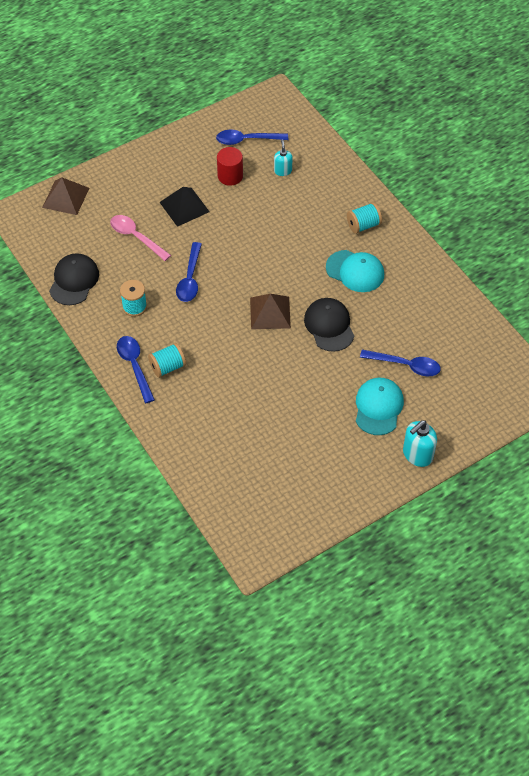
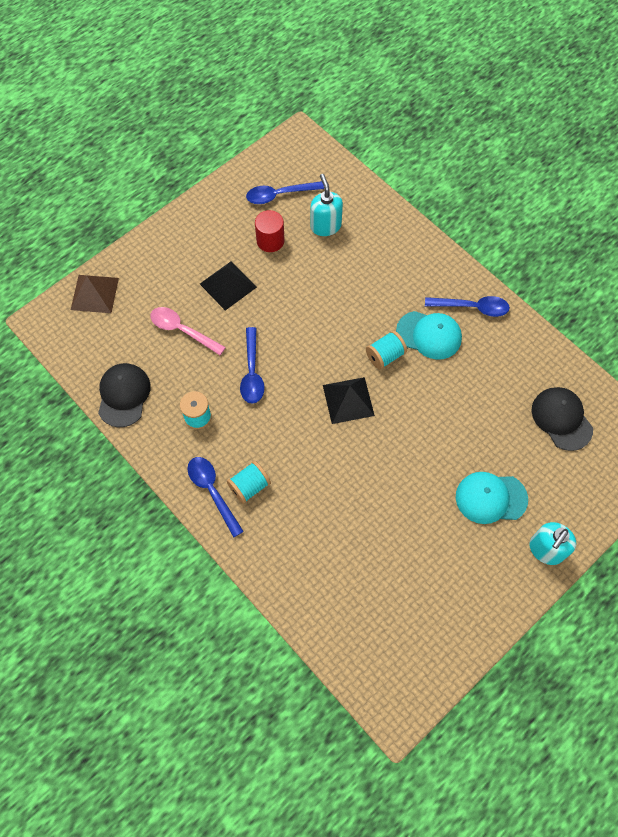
camera: 10 degrees left, 10 degrees up
(270, 312) = (348, 400): brown pyramid -> black pyramid
(282, 171) = (325, 226): turquoise soap dispenser -> turquoise soap dispenser, size x1.58
(329, 326) = (416, 406): black cap -> black cap (561, 419)
(363, 225) = (425, 278): turquoise spool -> turquoise spool (385, 356)
(378, 407) = (491, 498): turquoise cap -> turquoise cap turned 90 degrees counterclockwise
(405, 365) = (508, 441): blue spoon -> blue spoon (472, 307)

